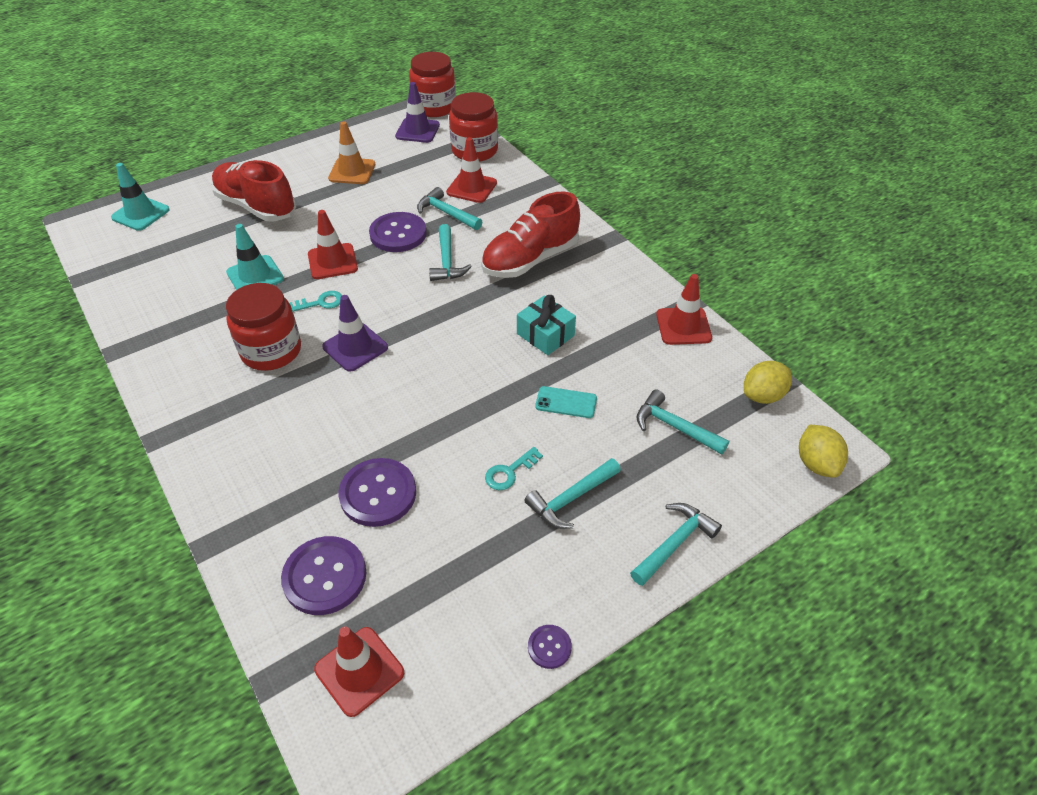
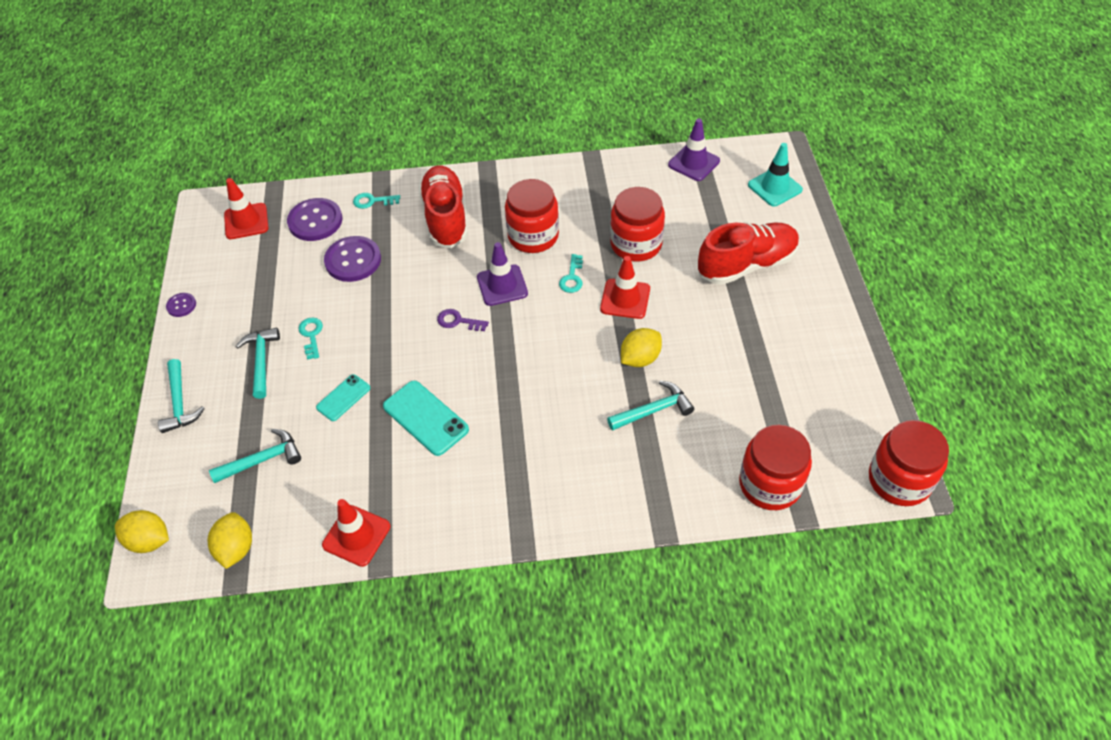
camera: 120 degrees right, 5 degrees up
(255, 276) = (636, 244): turquoise traffic cone -> red jar
(262, 529) = (372, 201): none -> turquoise key
(352, 171) = (777, 353): orange traffic cone -> none
(398, 234) = (640, 358): purple button -> yellow lemon
(417, 131) = (843, 441): purple traffic cone -> purple traffic cone (693, 163)
(420, 360) = (458, 321): none -> purple key
(447, 261) = (574, 383): turquoise hammer -> none
(471, 188) = (690, 450): red traffic cone -> none
(530, 259) = (534, 452): red shoe -> red shoe (446, 218)
(545, 334) = (425, 418): turquoise gift -> turquoise phone

